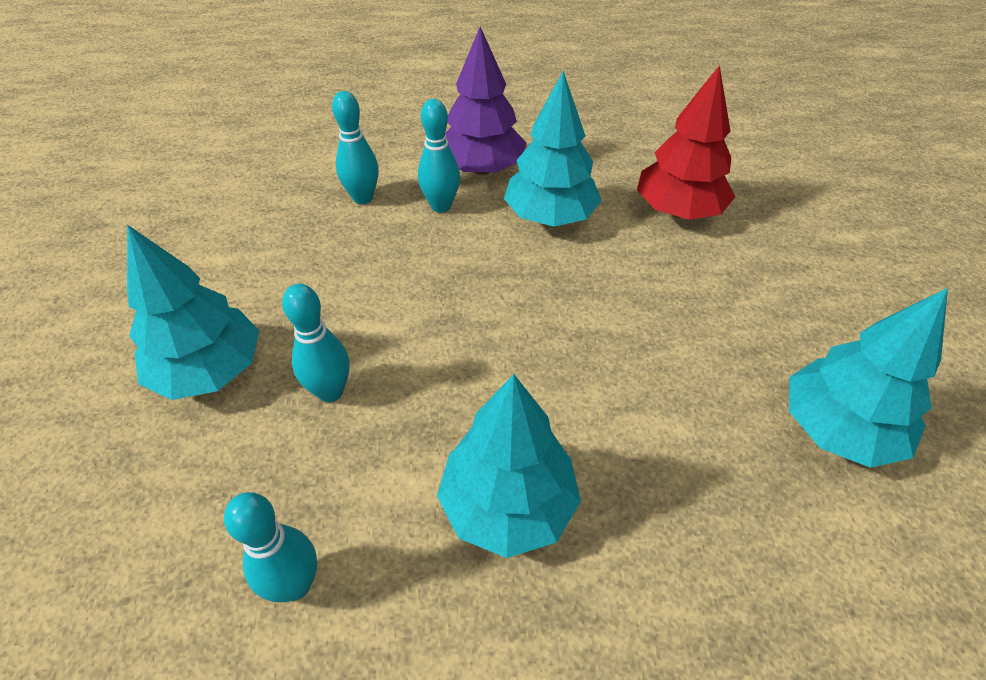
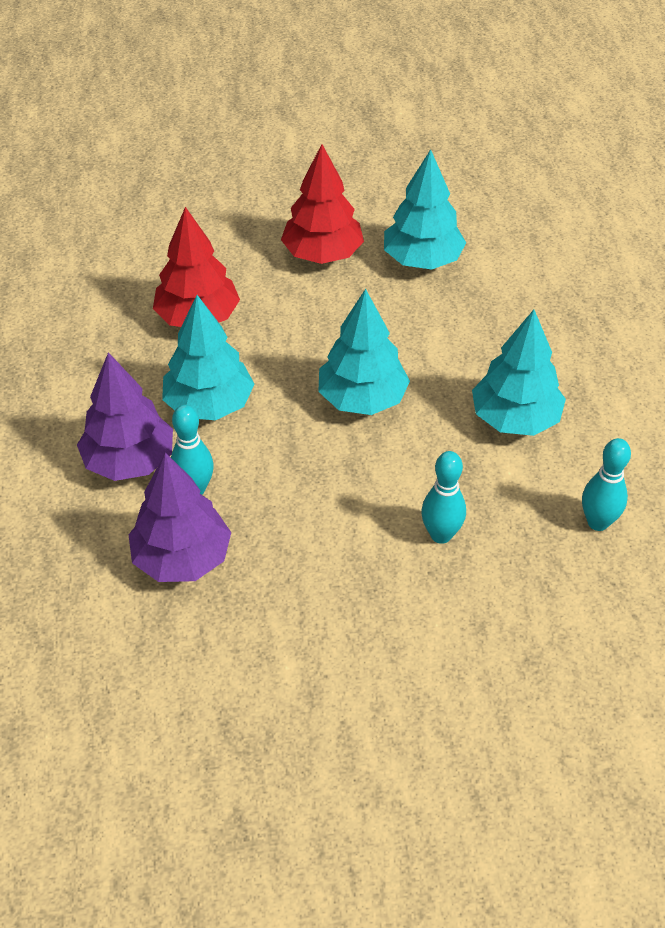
camera: 95 degrees left, 0 degrees up
(209, 371) = (434, 628): turquoise tree -> turquoise tree (362, 399)
(363, 198) = (182, 558): turquoise bowling pin -> purple tree
(816, 317) = (322, 254): none -> red tree

